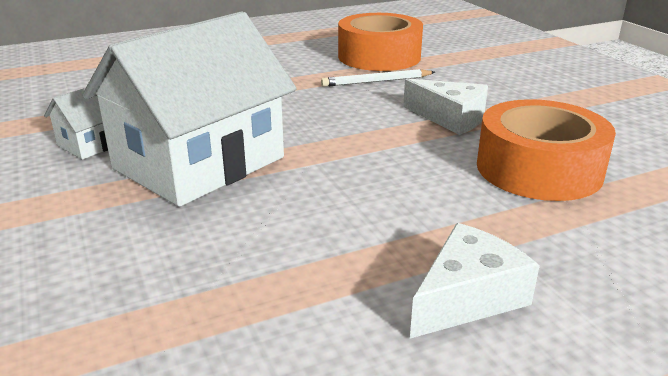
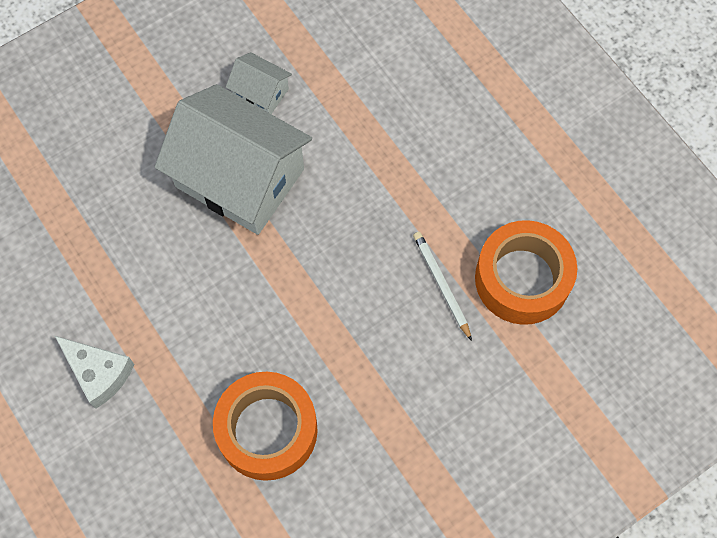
camera: 80 degrees right, 40 degrees up
(450, 118) = (358, 360): white cheese -> none

